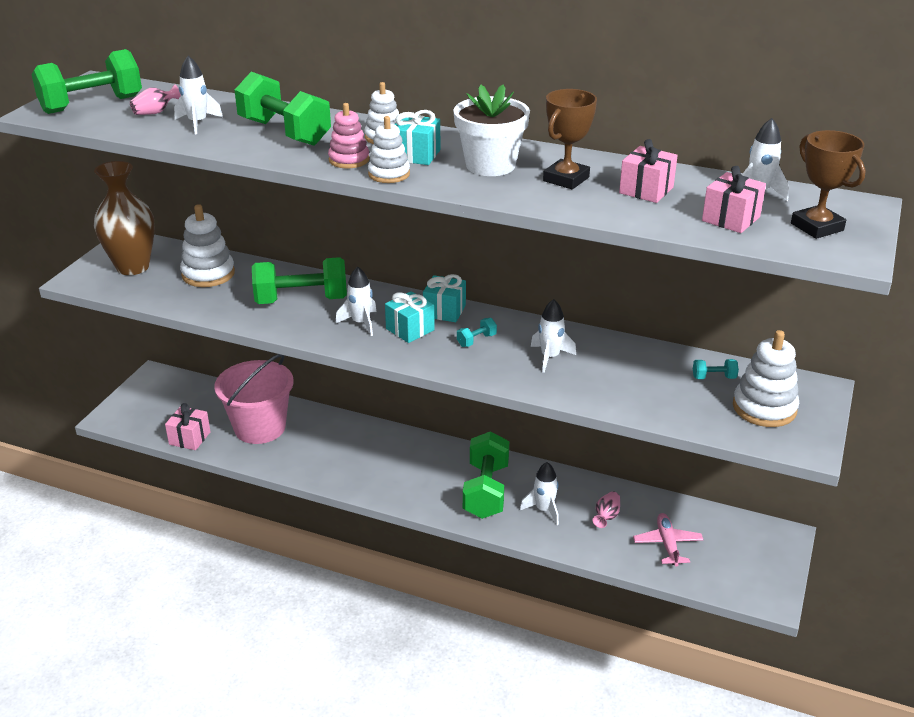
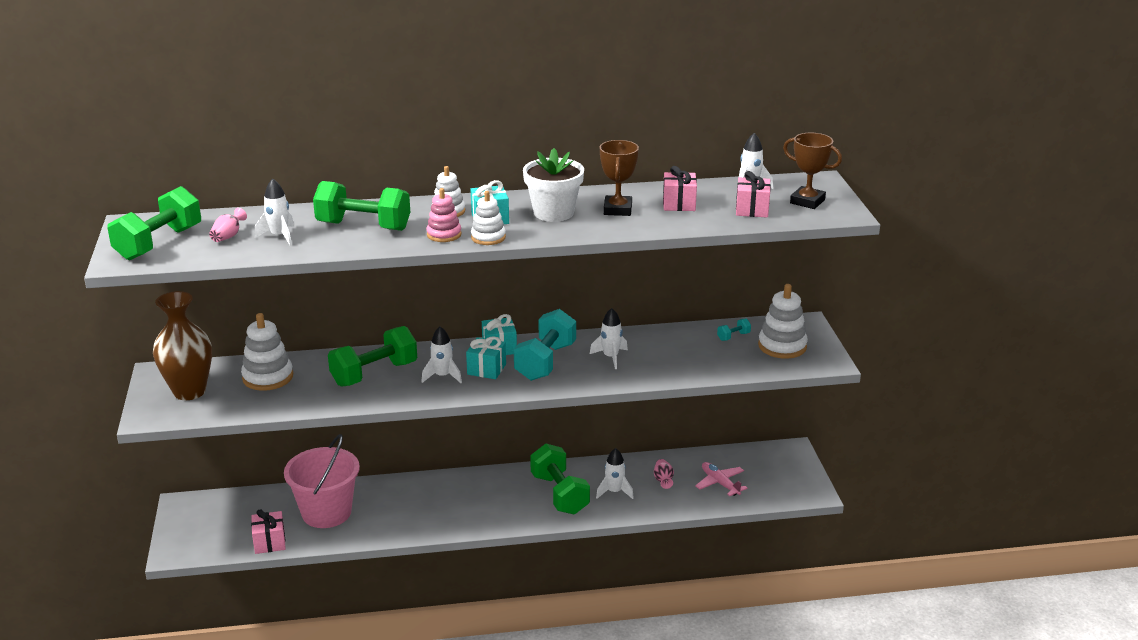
camera: 30 degrees left, 5 degrees down
(476, 340) = (545, 362): turquoise dumbbell -> turquoise dumbbell, size x2.42

